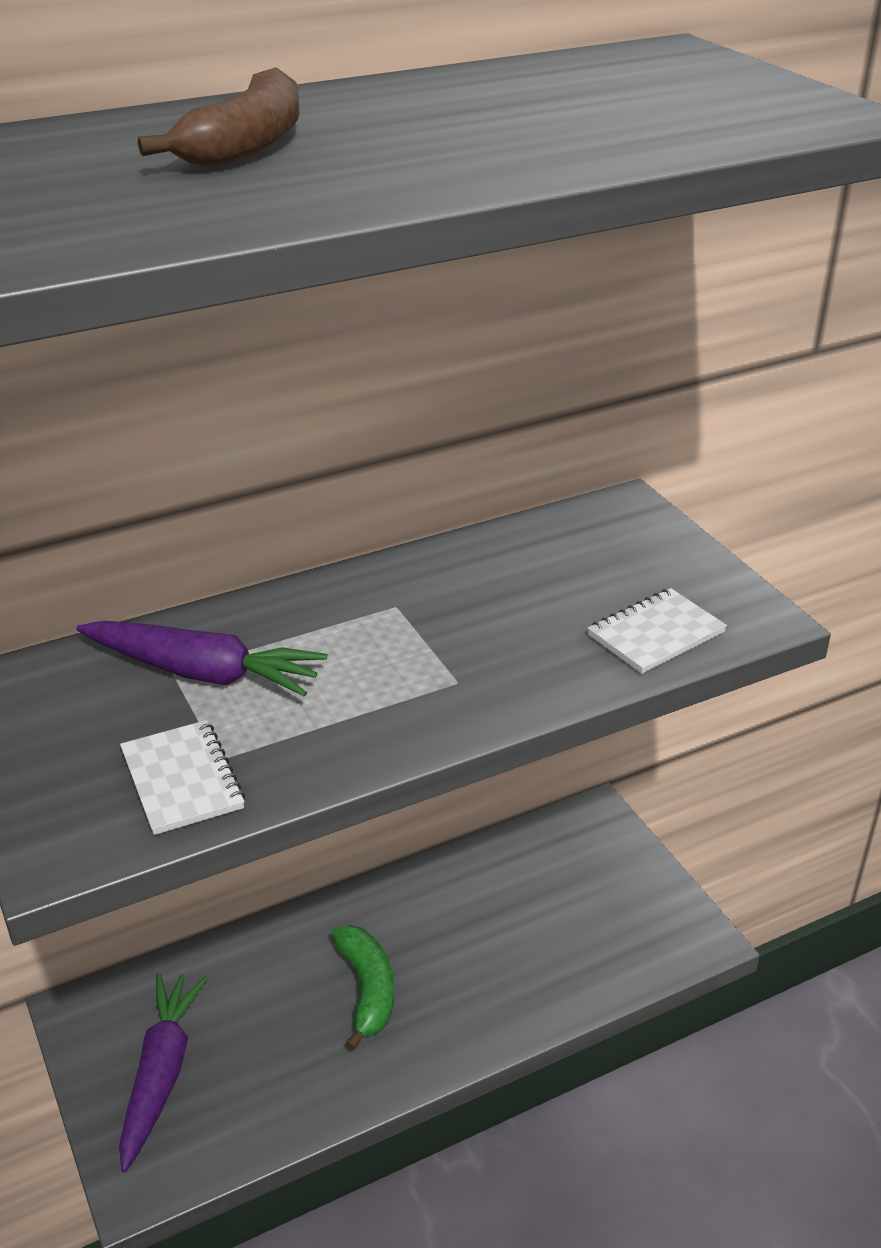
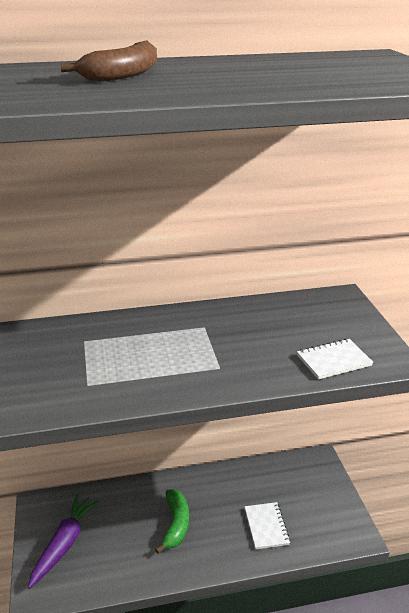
camera: 15 degrees right, 5 degrees down
(182, 780) = (65, 392): white notebook -> white notebook (266, 526)
(203, 673) = (98, 343): purple carrot -> none

